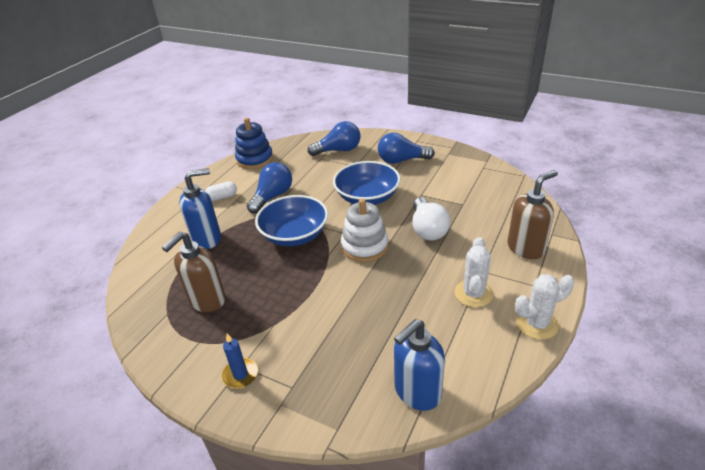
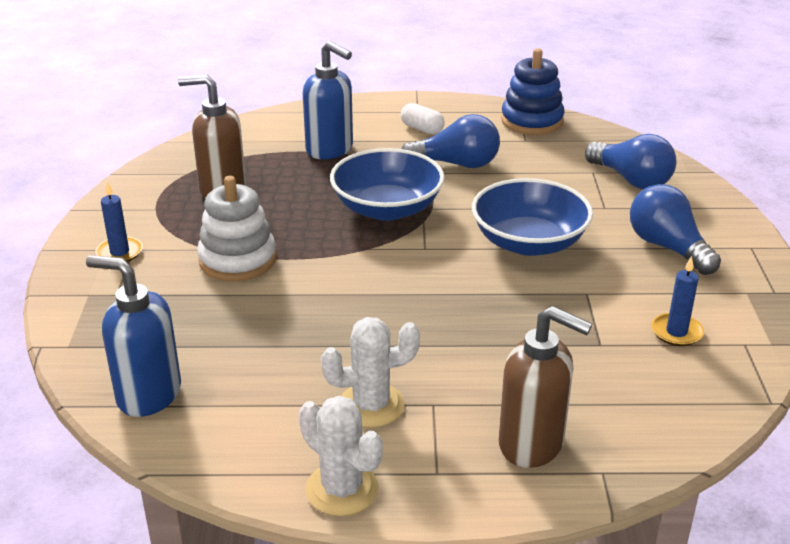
camera: 60 degrees right, 5 degrees down
(364, 246) = (407, 273): white stacking toy -> white stacking toy (237, 260)
(428, 229) = (496, 322): white light bulb -> none
(466, 181) = (676, 332): none -> blue candle

